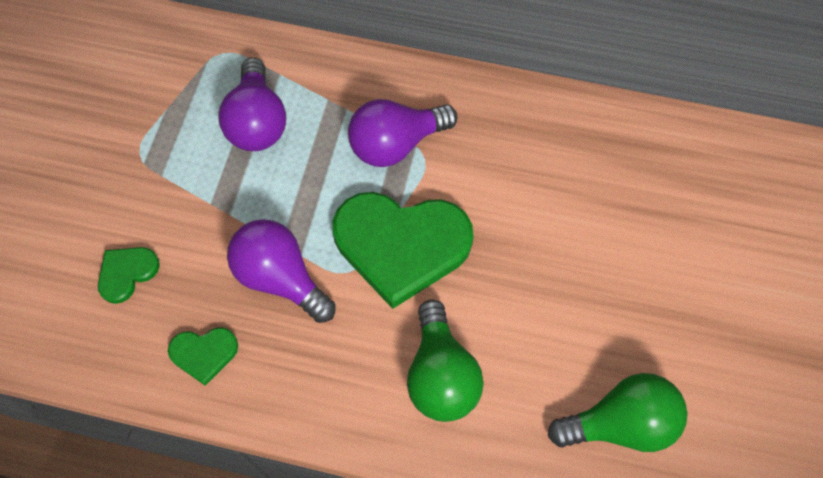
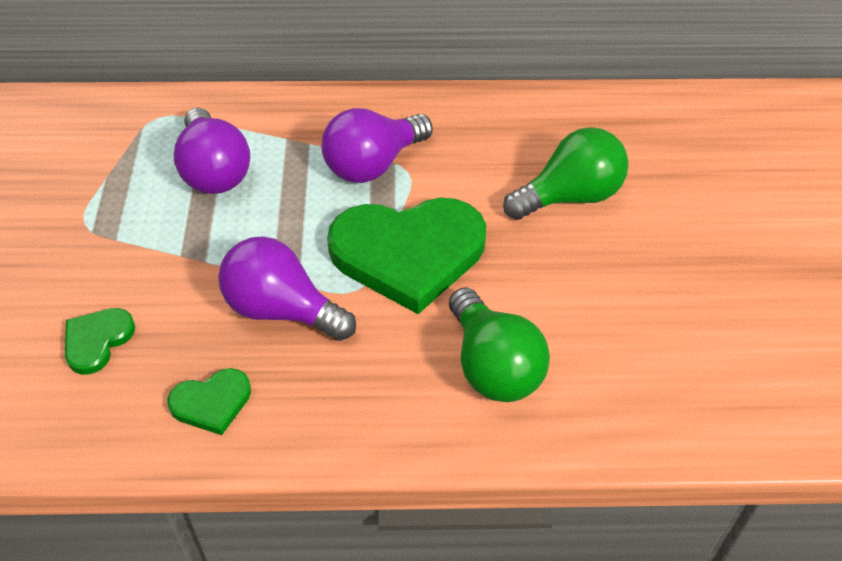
camera: 15 degrees left, 15 degrees down
(620, 423) = (704, 370): green light bulb -> green light bulb (570, 196)

